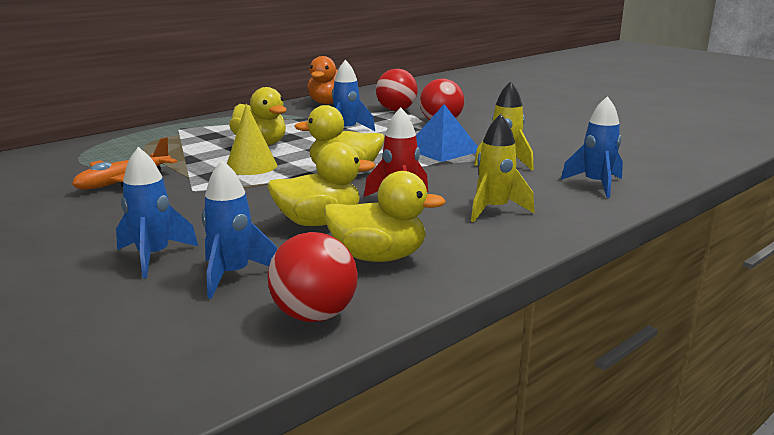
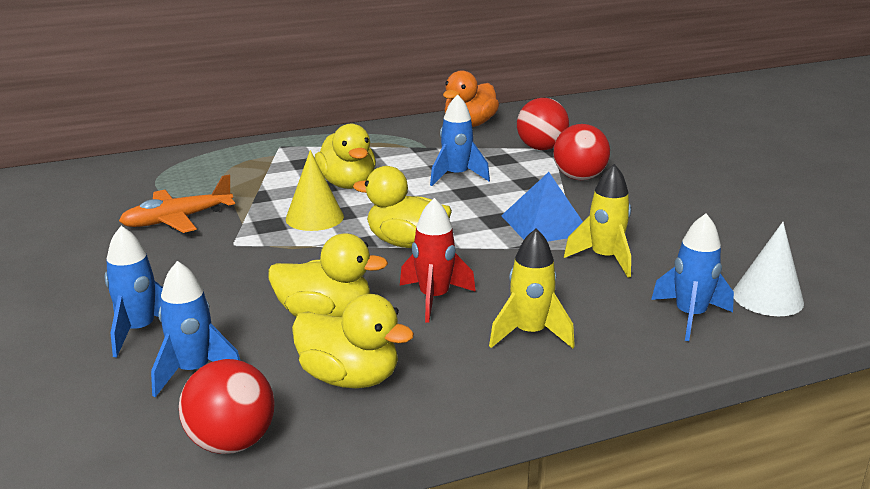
camera: 20 degrees right, 5 degrees up
(635, 168) = (767, 298): none -> white cone

